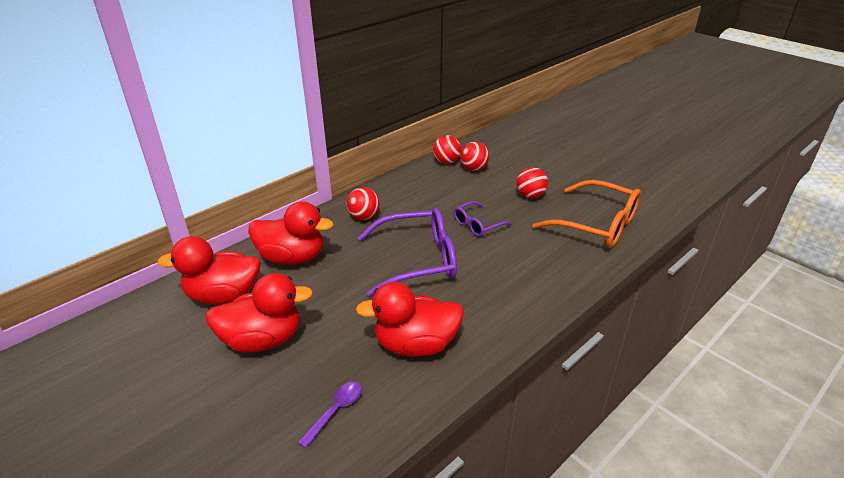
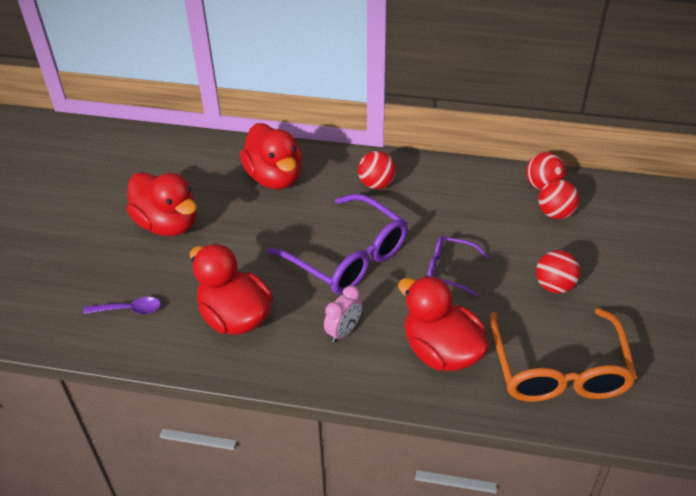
camera: 55 degrees right, 10 degrees up
(223, 296) = (195, 171): red duck -> red duck (441, 351)
(486, 294) = (343, 331): none -> pink clock

